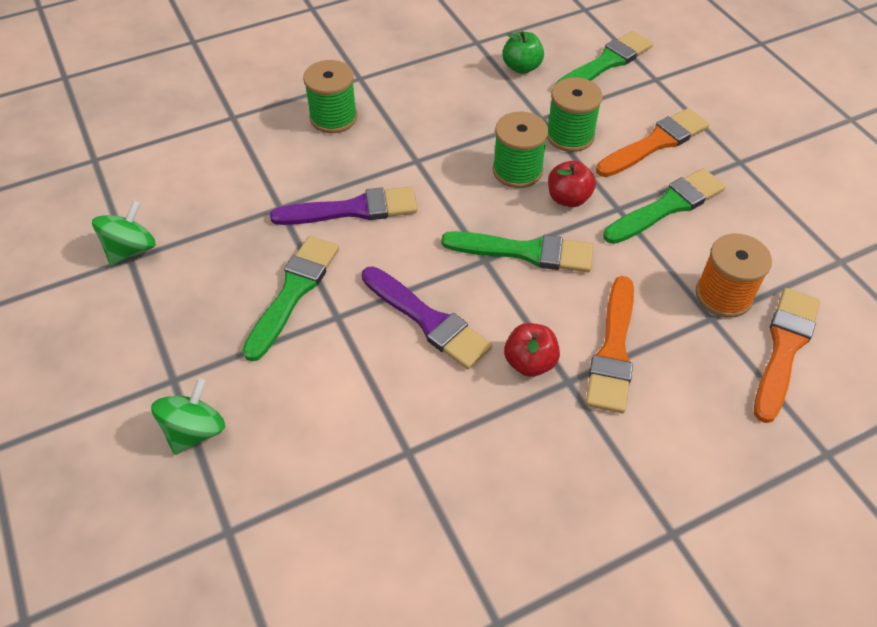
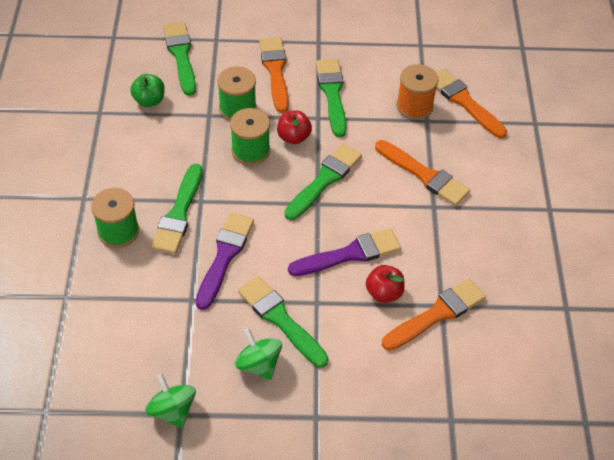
camera: 65 degrees left, 0 degrees up
(195, 431) = (367, 415): green spinning top -> green spinning top (258, 364)
(387, 150) = (179, 213): none -> green brush
(388, 451) = (436, 314): none -> orange brush
(530, 362) = (411, 218): red apple -> red apple (384, 293)

